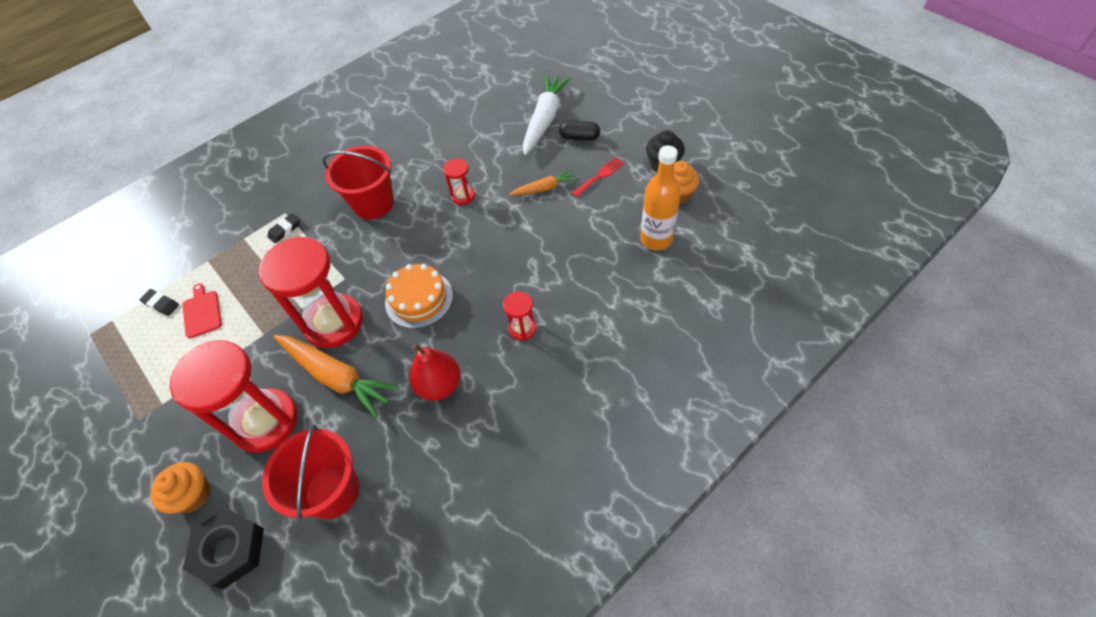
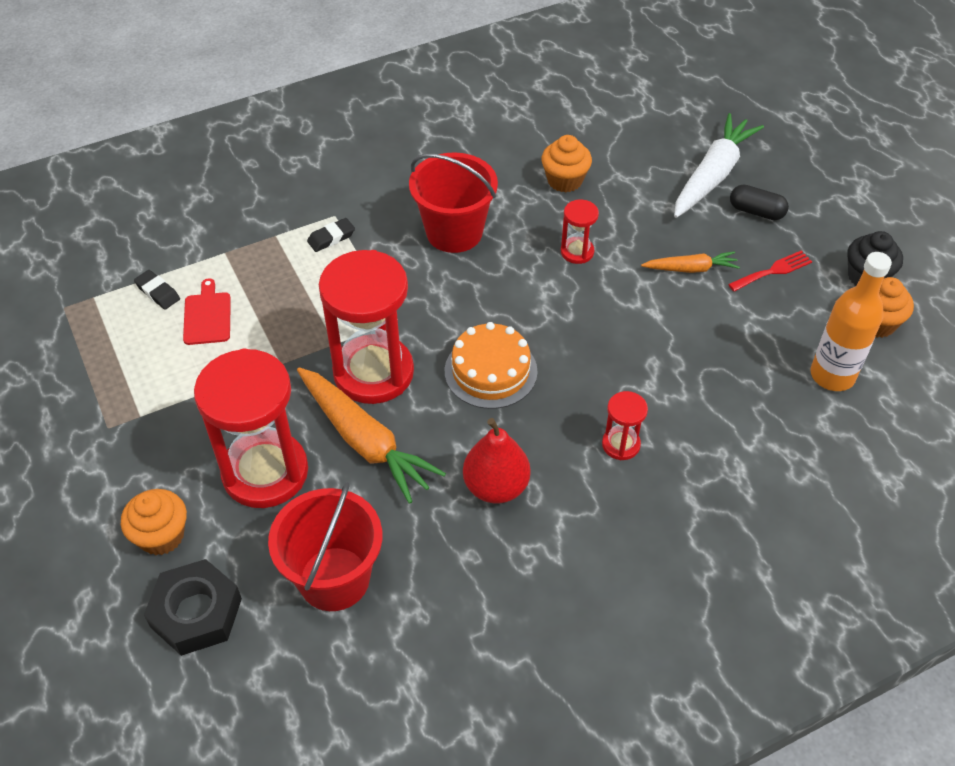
camera: 10 degrees right, 5 degrees down
(444, 147) = (564, 180): none -> orange cupcake

